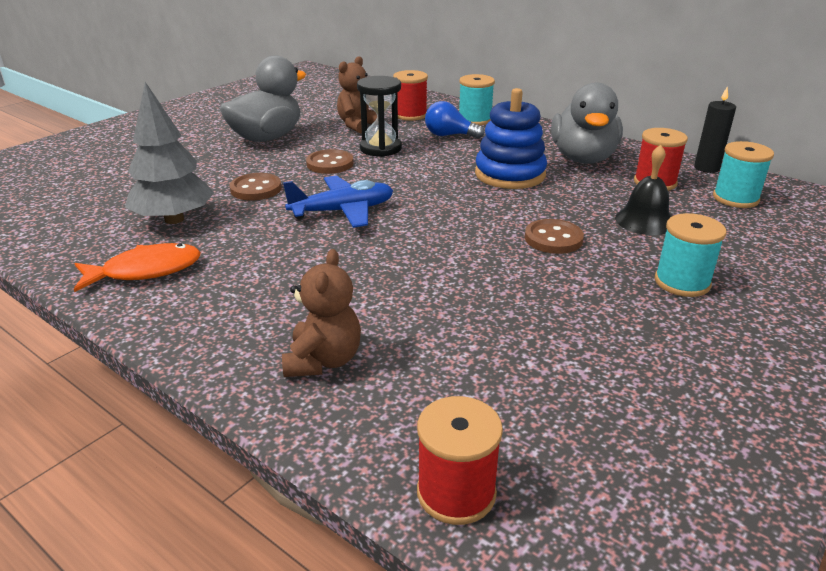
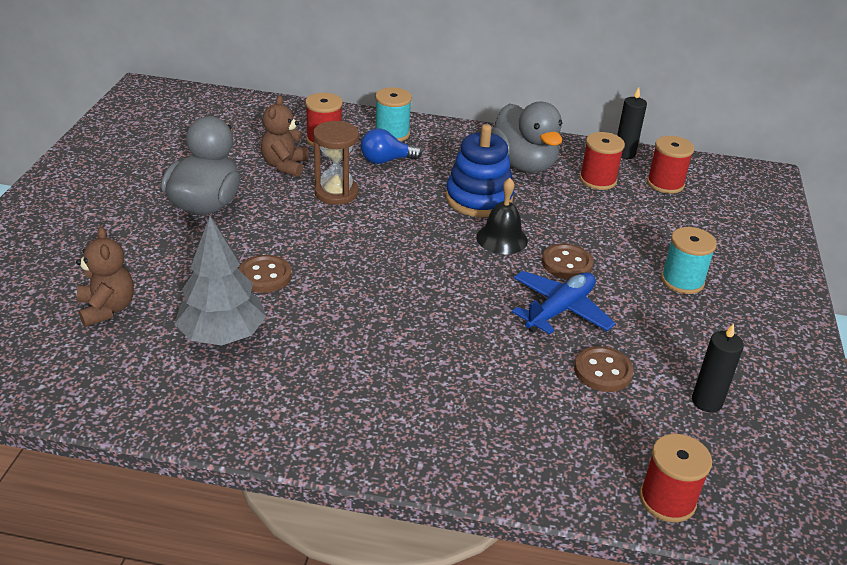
camera: 30 degrees left, 5 degrees up
(145, 271) = (260, 400): orange fish -> none
(323, 360) = (496, 435): brown teddy bear -> brown teddy bear (107, 309)
(330, 164) = (306, 225): brown button -> brown button (603, 371)
(343, 211) = (372, 281): blue plane -> blue plane (560, 310)
(380, 148) = (336, 193): black hourglass -> brown hourglass
(609, 405) = (707, 401): none -> black candle
(644, 221) = (618, 225): black bell -> black bell (502, 238)
(735, 198) = (665, 184): turquoise spool -> red spool

